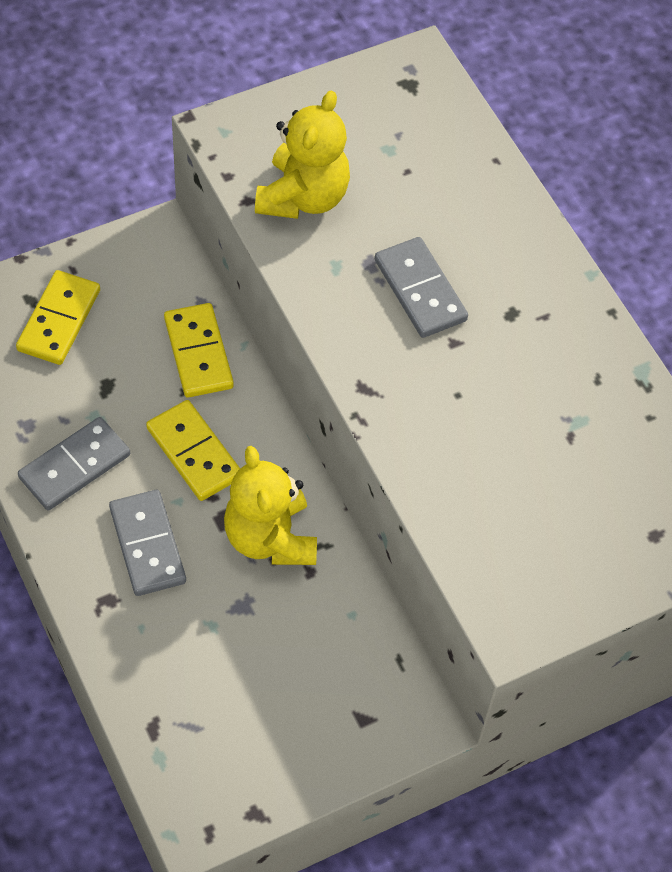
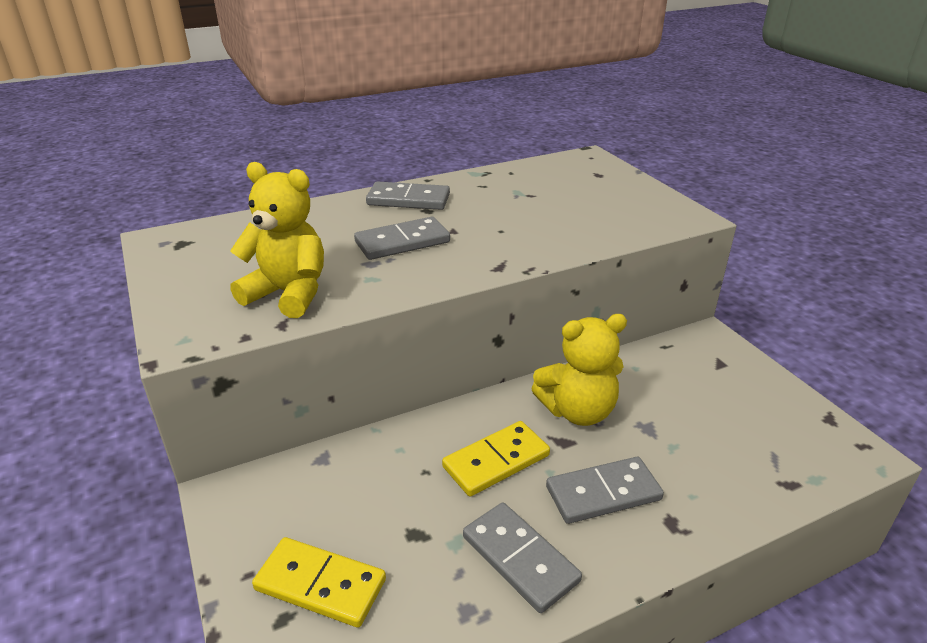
camera: 85 degrees left, 25 degrees down
(198, 353) = (381, 460): yellow domino -> none
(540, 292) = (408, 200): none -> grey domino

